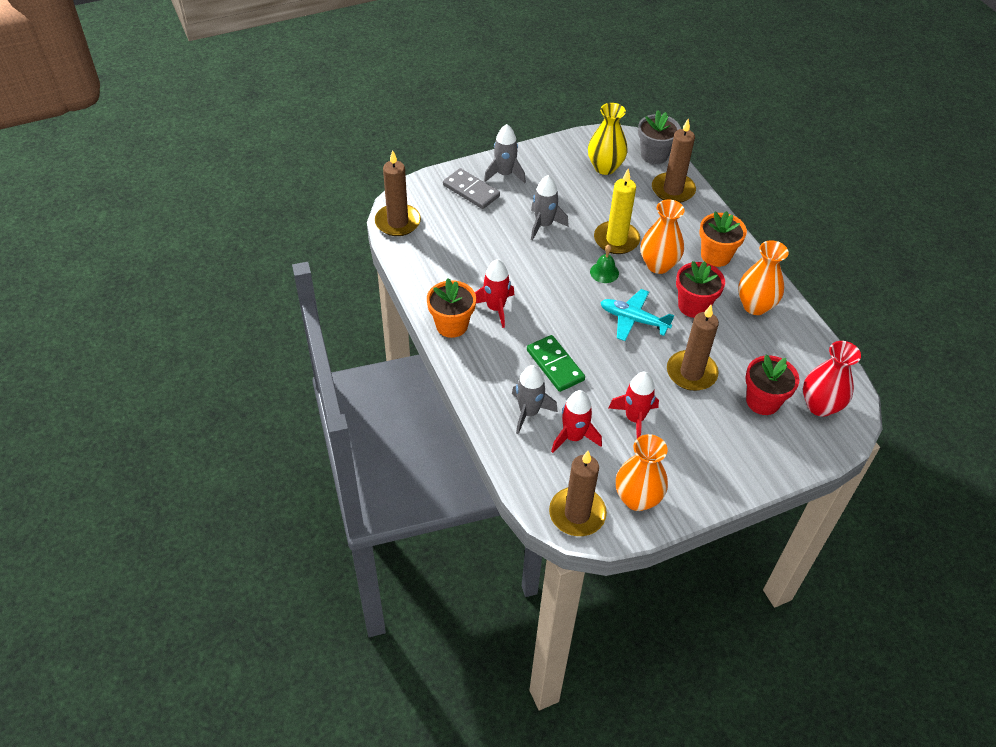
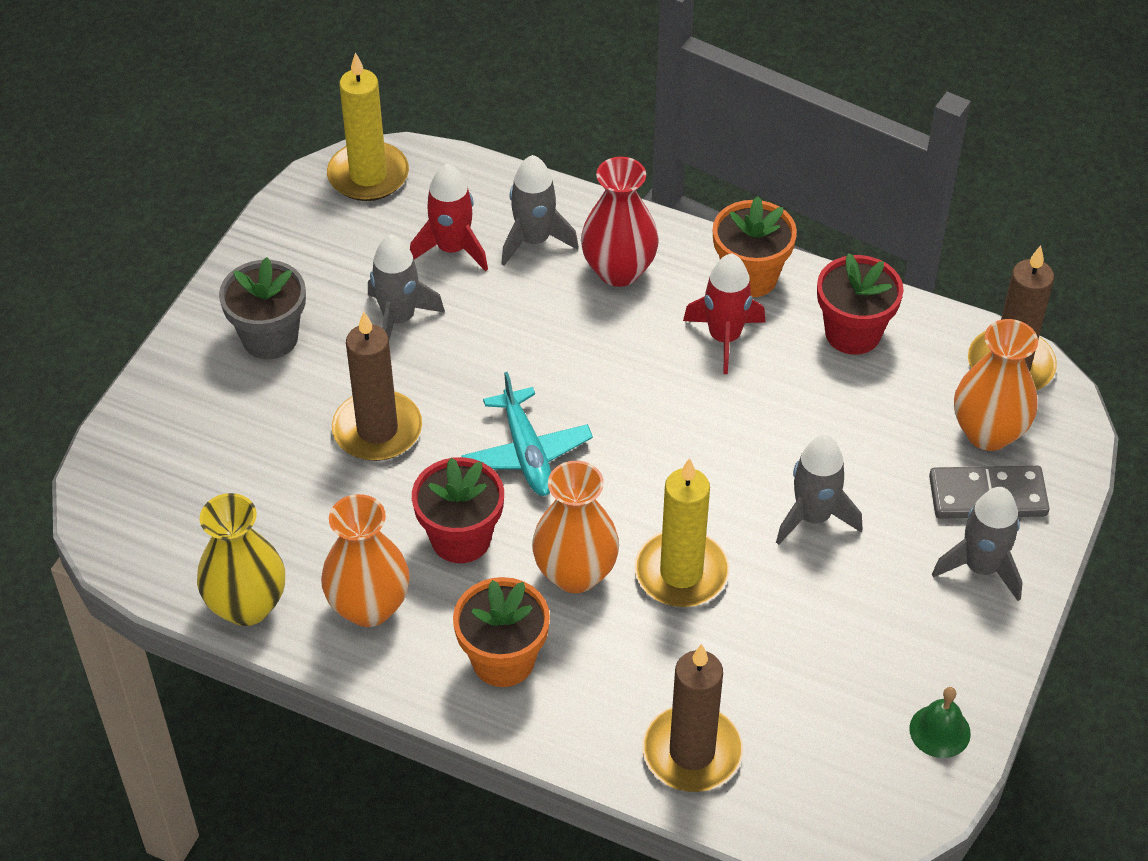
camera: 140 degrees right, 0 degrees up
(555, 365) = (564, 317): green domino -> none
(577, 514) = (368, 175): brown candle -> yellow candle
(604, 272) = (641, 500): green bell -> green bell (939, 731)
(605, 167) = (850, 713): yellow vase -> yellow vase (247, 605)
(633, 319) = (526, 453): turquoise plane -> turquoise plane turned 90 degrees clockwise
(634, 418) = (399, 319): red rocket -> grey rocket
(637, 498) = (314, 233): orange vase -> orange vase (988, 433)
(654, 155) = (800, 814): grey flower pot -> grey flower pot (270, 338)
(763, 401) = (248, 456): red flower pot -> red flower pot (853, 333)
(820, 406) = (162, 504): red vase -> red vase (618, 270)

